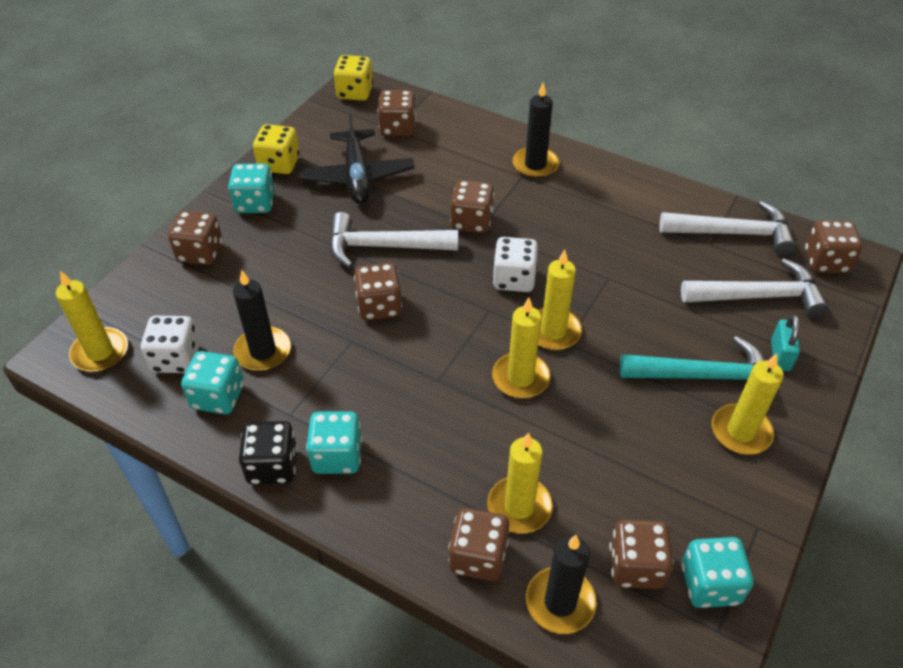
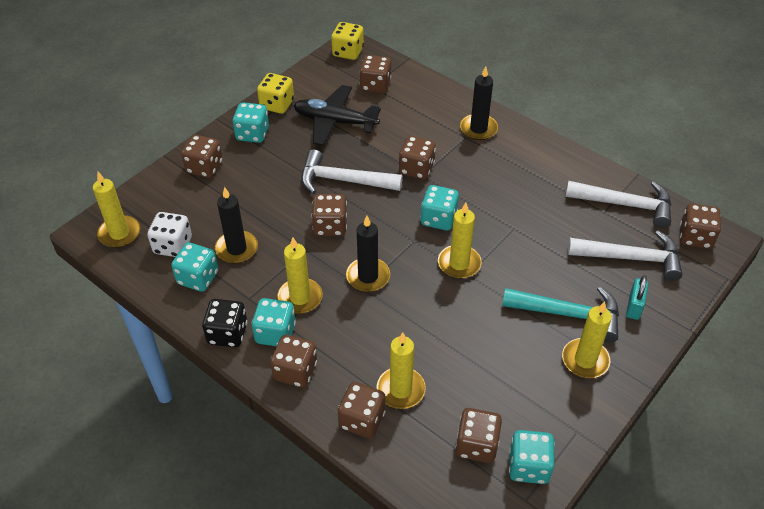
camera: 10 degrees right, 0 degrees up
(357, 176) = (335, 122): black plane -> black plane turned 105 degrees clockwise
(374, 504) = (295, 371): none -> brown dice
(514, 279) = (438, 219): white dice -> turquoise dice
(520, 378) = (425, 295): yellow candle -> yellow candle (300, 298)
(560, 602) = (414, 461): black candle -> black candle (368, 276)

